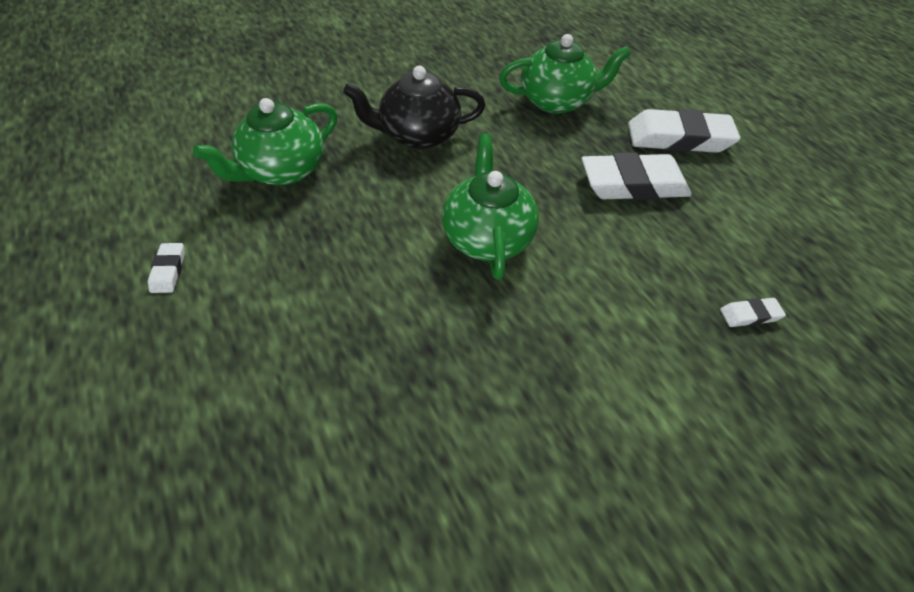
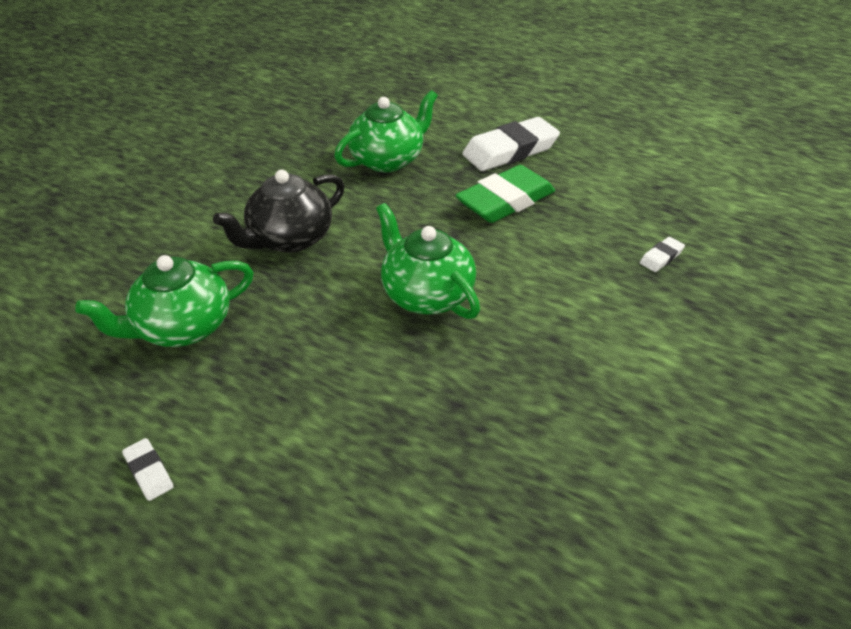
camera: 30 degrees left, 10 degrees down
(282, 170) = (182, 327): green teapot -> green teapot turned 45 degrees clockwise
(633, 184) = (505, 201): white eraser -> green eraser

